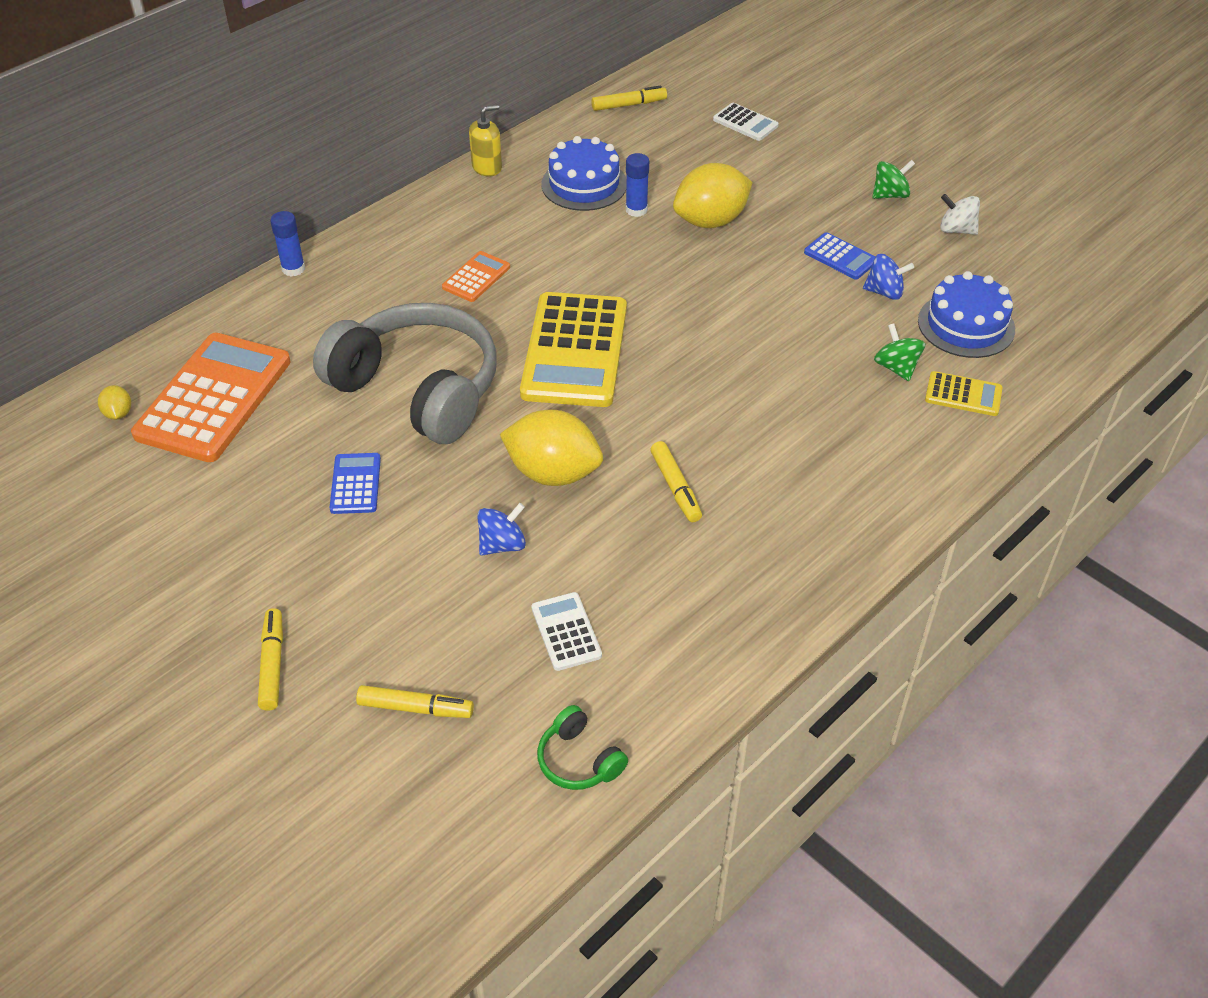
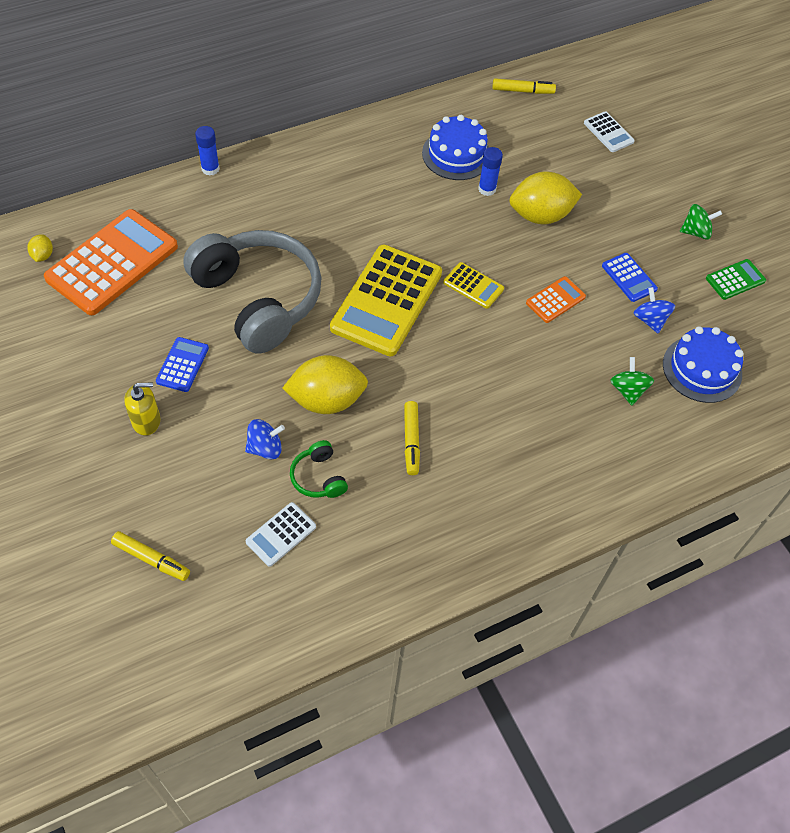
camera: 15 degrees right, 10 degrees up
(272, 665) = (69, 492): yellow marker -> none
(476, 277) = (340, 215): orange calculator -> orange calculator (555, 300)
(487, 167) = (389, 118): yellow soap dispenser -> yellow soap dispenser (146, 421)
(553, 473) = (326, 400): yellow lemon -> yellow lemon turned 45 degrees counterclockwise
(566, 632) = (281, 534): white calculator -> white calculator turned 135 degrees counterclockwise
(579, 760) = (246, 639): green headphones -> green headphones (319, 477)
(884, 292) = (650, 320): blue spinning top -> blue spinning top turned 135 degrees counterclockwise
(956, 230) = (735, 280): white spinning top -> green calculator
(963, 395) = (670, 430): yellow calculator -> yellow calculator (473, 286)

